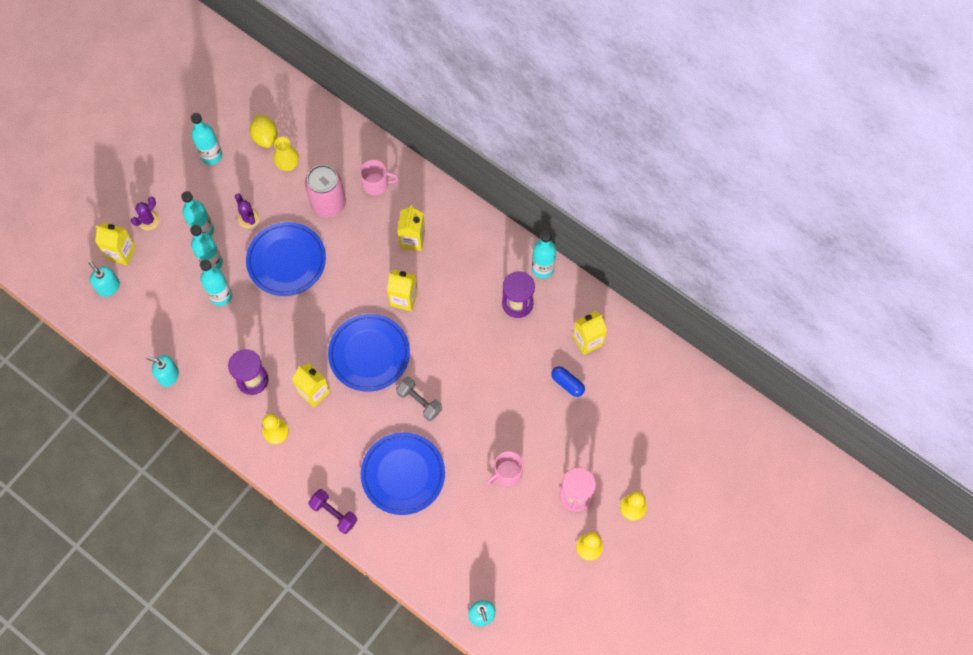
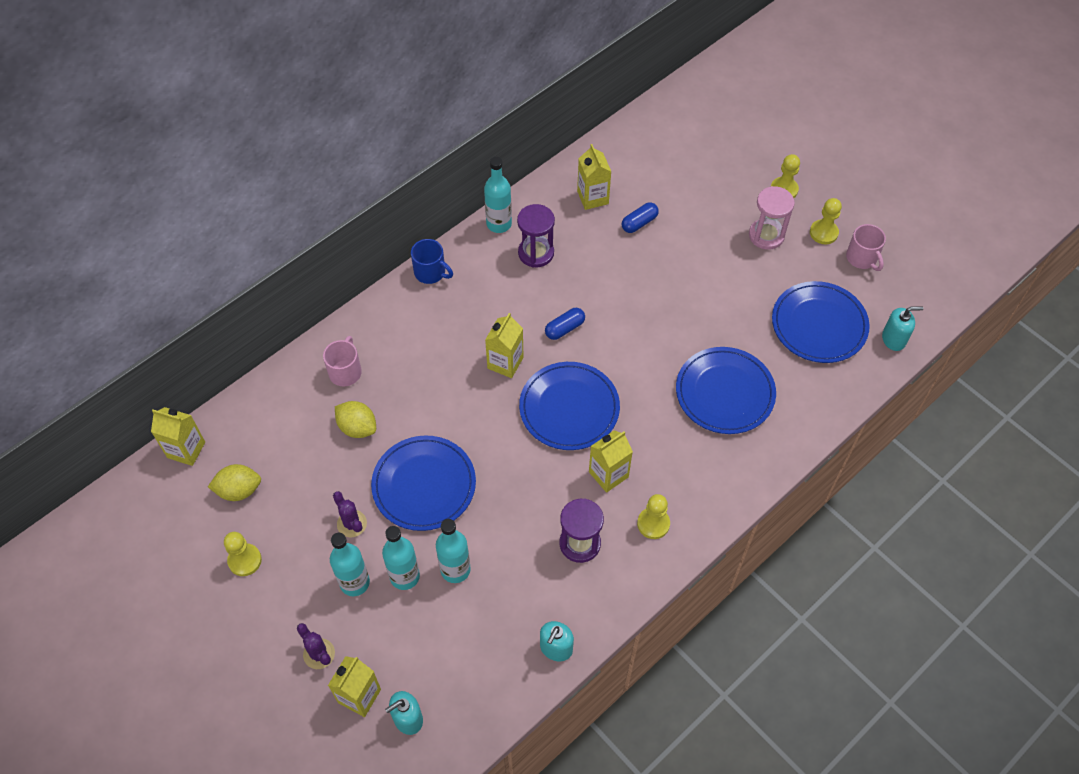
camera: 80 degrees left, 10 degrees down
(211, 156) = (245, 560): turquoise bottle -> yellow pawn
(248, 218) = (352, 524): purple cactus -> purple cactus turned 75 degrees clockwise
(288, 164) = (287, 467): yellow vase -> none
(328, 204) = (357, 427): pink can -> yellow lemon
(334, 513) = (765, 471): purple dumbbell -> none
(412, 239) = (430, 343): yellow carton -> yellow carton (186, 450)
(419, 402) = (638, 364): grey dumbbell -> none
(445, 339) = (564, 328): none -> blue capsule
(481, 225) = (431, 272): none -> blue mug
(485, 548) = (819, 325): none -> blue plate
(507, 473) = (734, 292): pink mug -> pink mug (862, 258)

